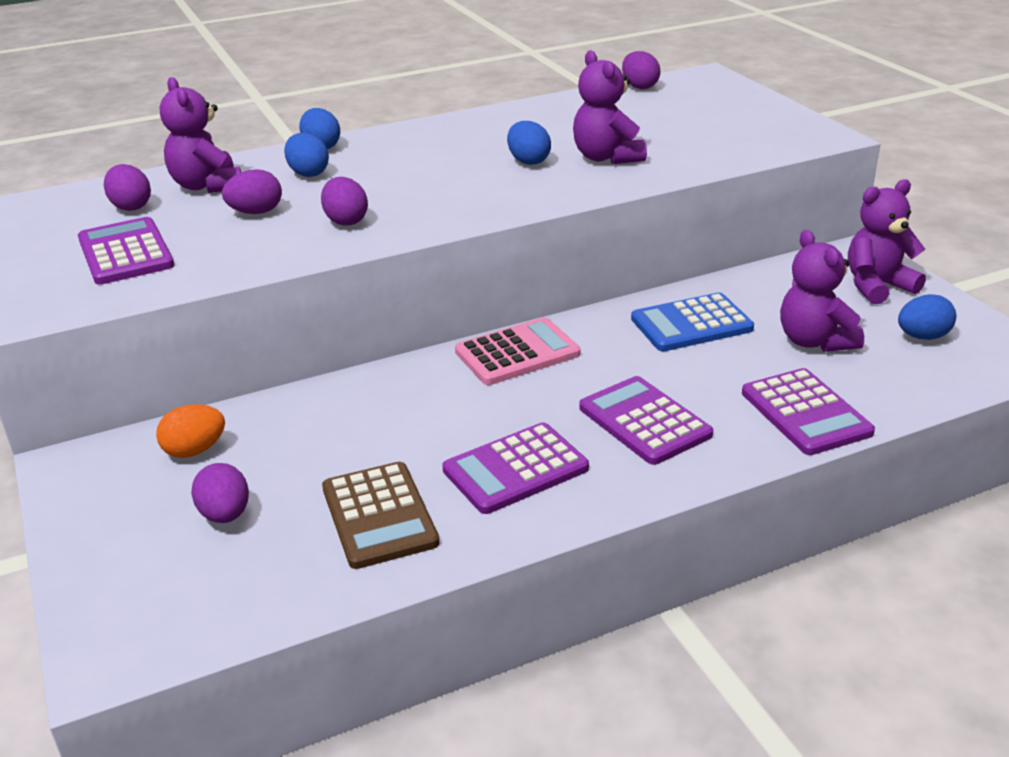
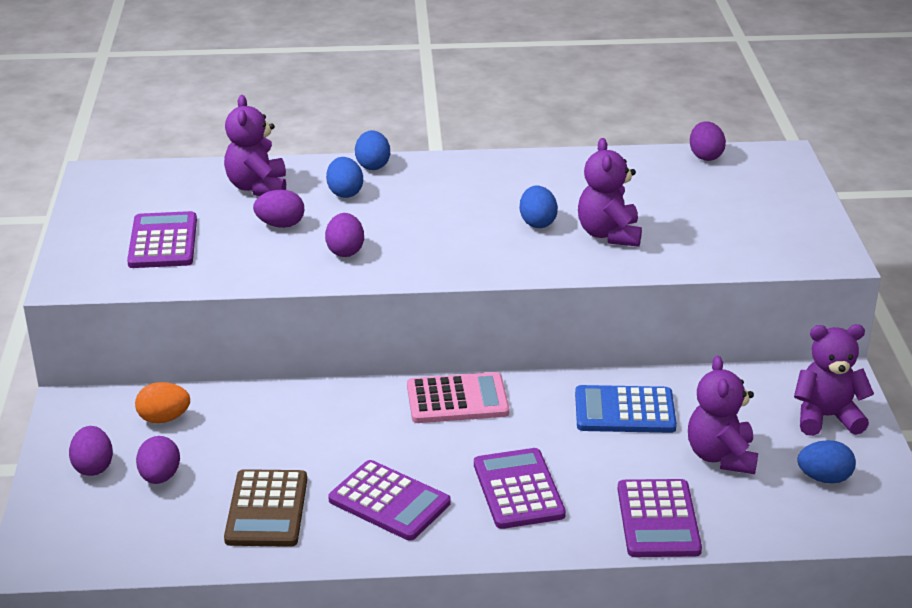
camera: 20 degrees right, 0 degrees up
(131, 206) = (189, 195): purple egg -> purple egg (93, 467)
(515, 469) = (389, 501): purple calculator -> purple calculator turned 135 degrees counterclockwise

